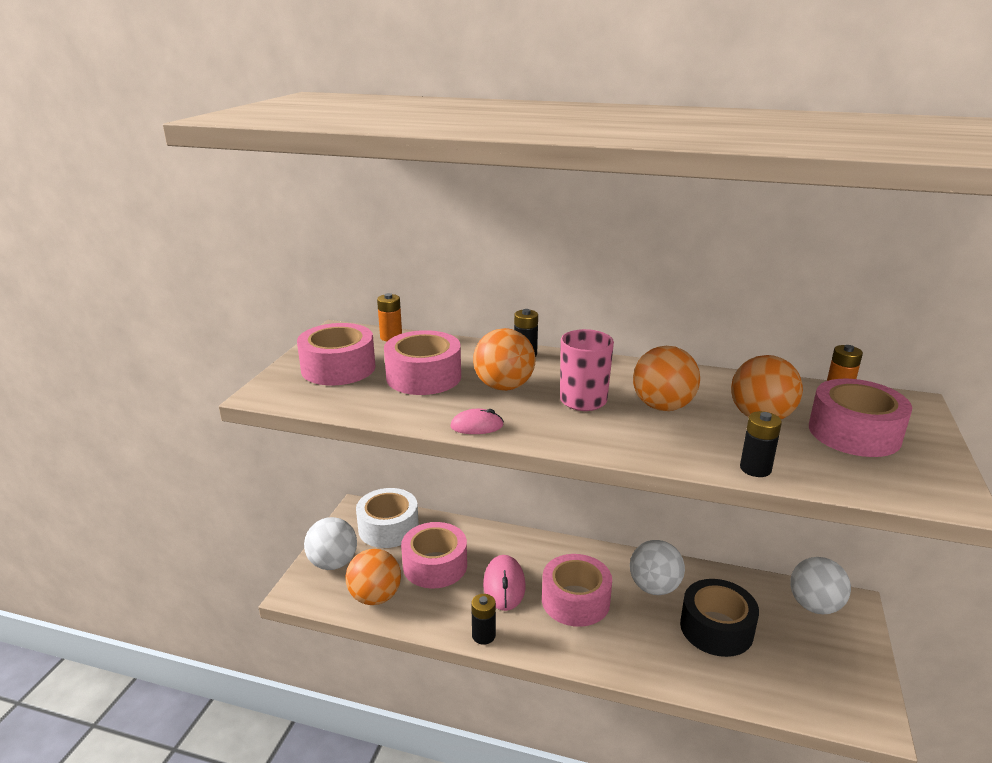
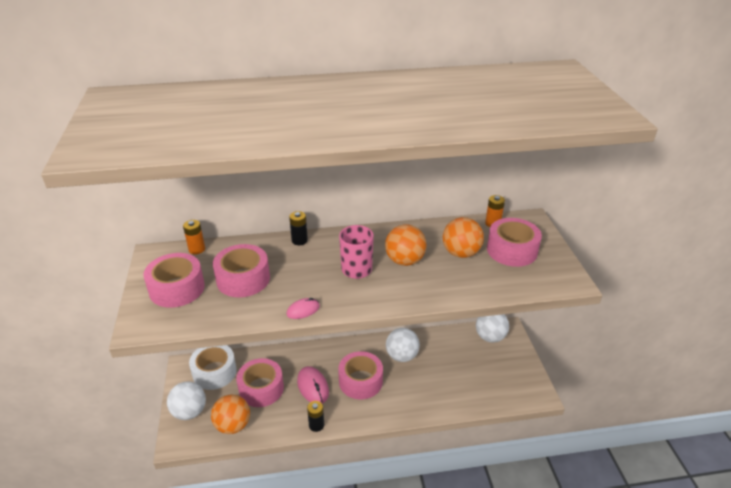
camera: 25 degrees left, 10 degrees up
(504, 387) = (301, 272): orange ball -> none
(716, 628) = (445, 370): black tape -> none
(755, 469) = (474, 292): black battery -> none

